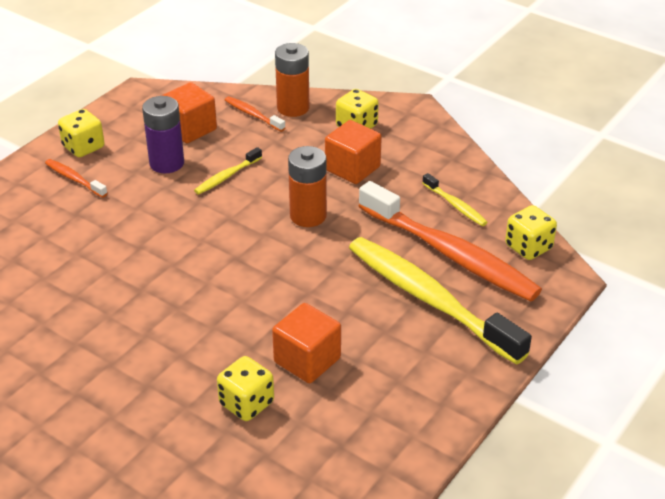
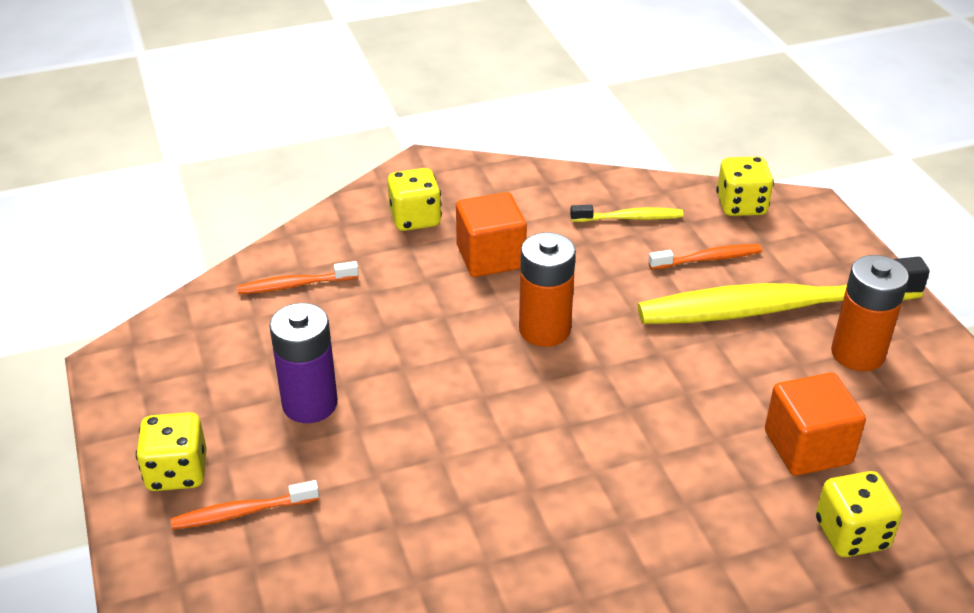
camera: 55 degrees left, 0 degrees up
(190, 129) = (260, 351): orange cube -> none
(227, 176) = (398, 362): yellow toothbrush -> none
(293, 108) = (320, 248): orange battery -> orange battery (857, 353)
(450, 254) = (708, 259): orange toothbrush -> orange toothbrush, size x0.43

